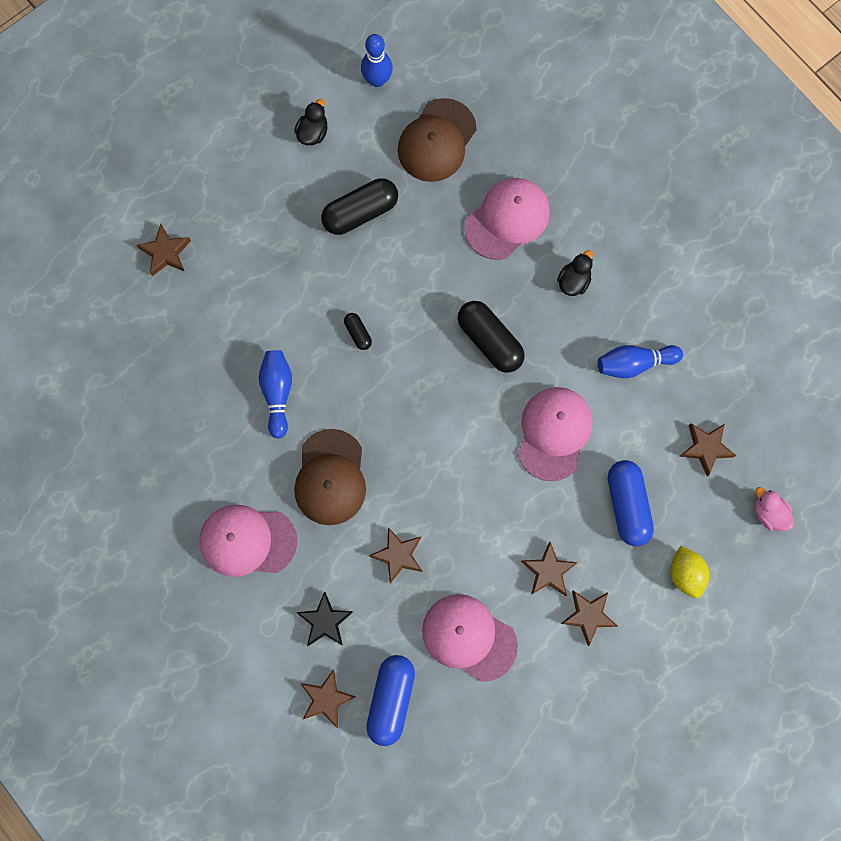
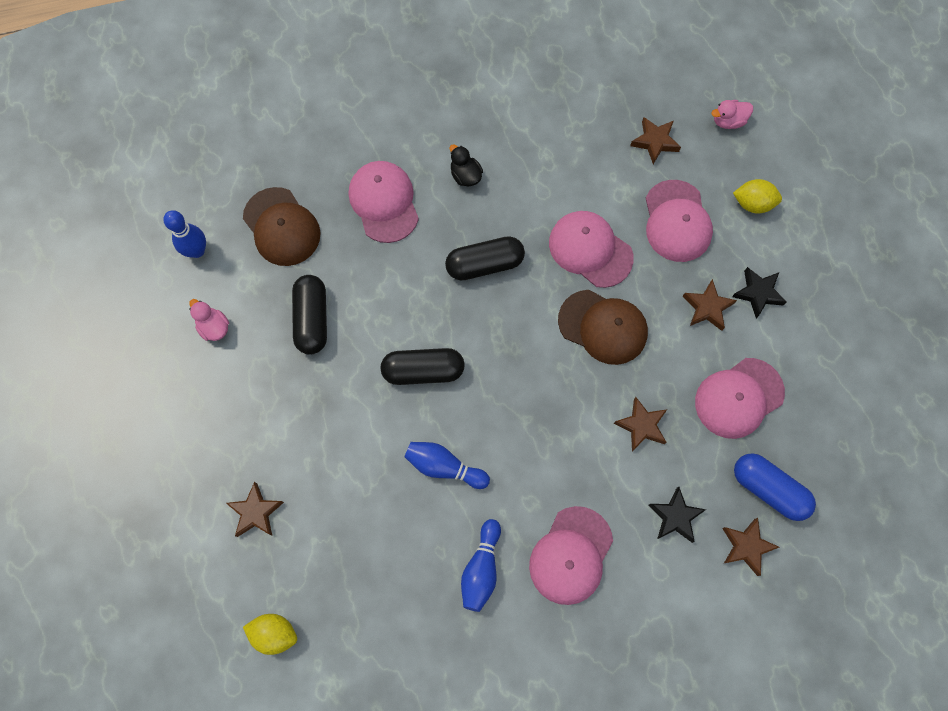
camera: 65 degrees left, 5 degrees down
(72, 319) = (274, 633): none -> yellow lemon
(313, 132) = (214, 327): black duck -> pink duck
(330, 477) = (545, 453): brown cap -> brown cap (603, 327)
(358, 333) = (423, 371): black capsule -> black capsule, size x2.05
(588, 616) = (758, 293): brown star -> black star
(627, 505) = (677, 221): blue capsule -> pink cap
(634, 363) = (559, 162): blue bowling pin -> blue bowling pin (481, 569)

